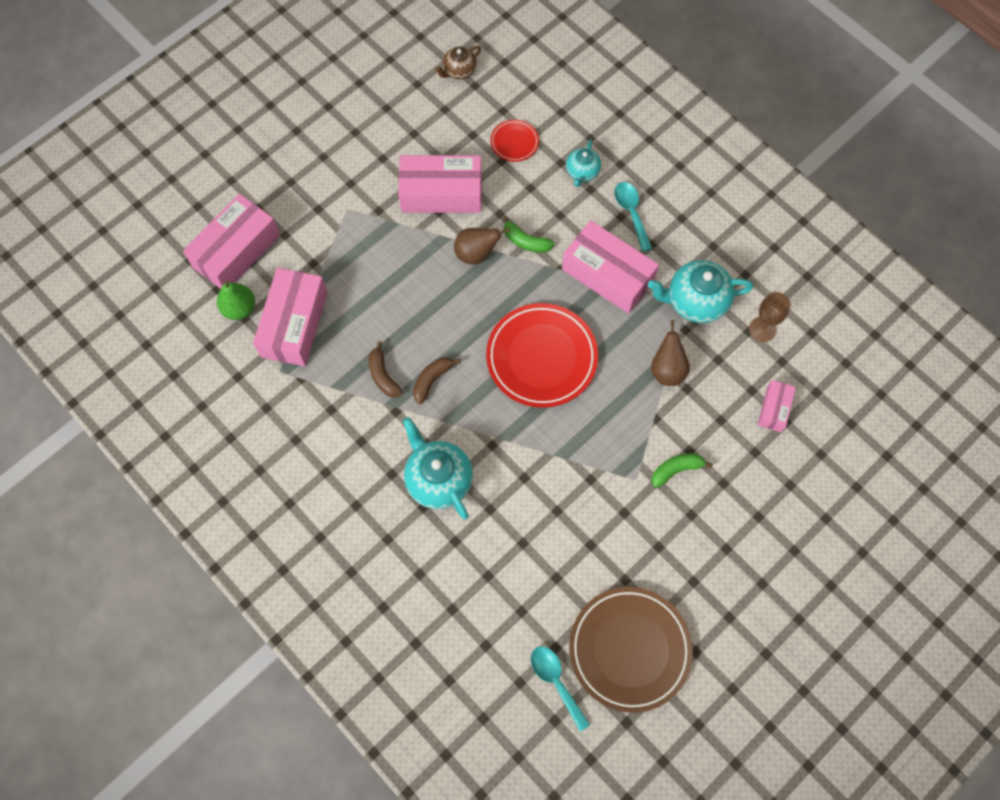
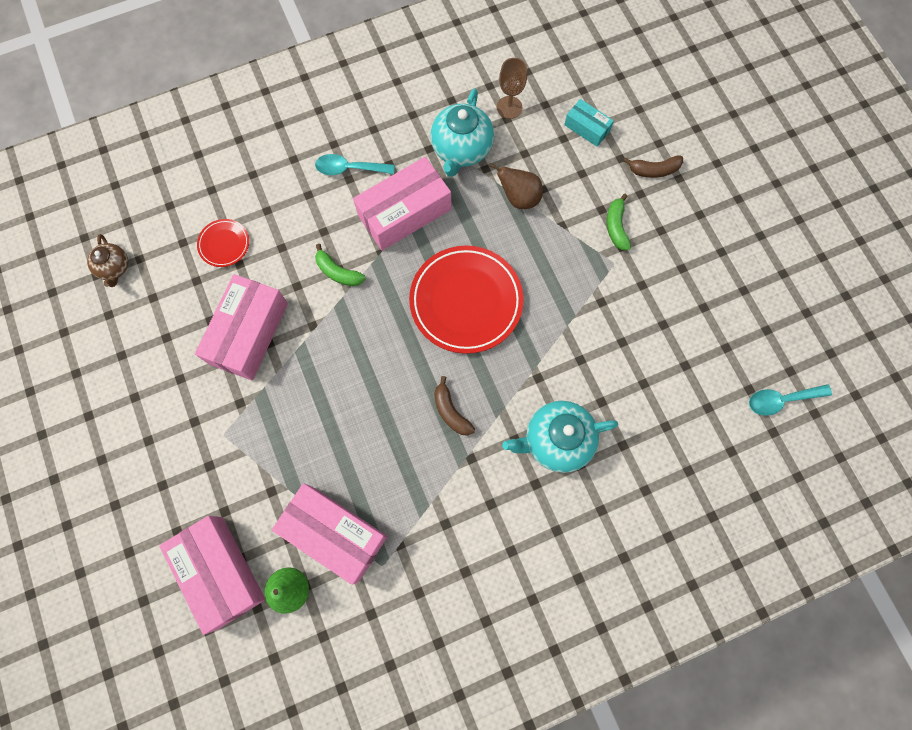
camera: 70 degrees left, 5 degrees up
(383, 375) = (428, 458): brown banana -> brown banana (653, 170)
(476, 254) = (331, 323): brown pear -> none
(526, 241) = (338, 272): green banana -> green banana turned 75 degrees clockwise
(582, 172) = (286, 195): turquoise teapot -> none
(629, 649) = (767, 326): brown plate -> none
(774, 409) = (587, 128): pink box -> turquoise box

